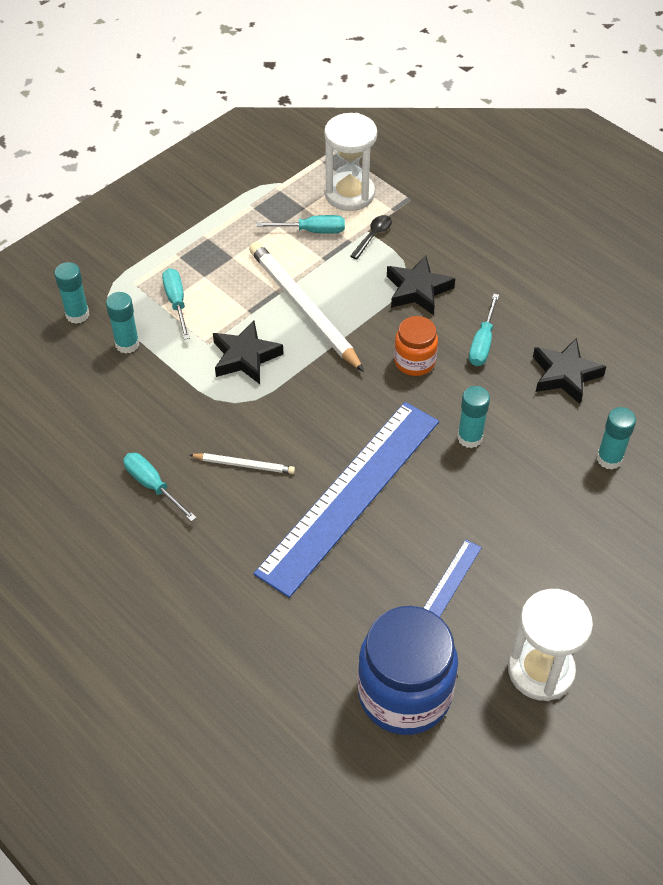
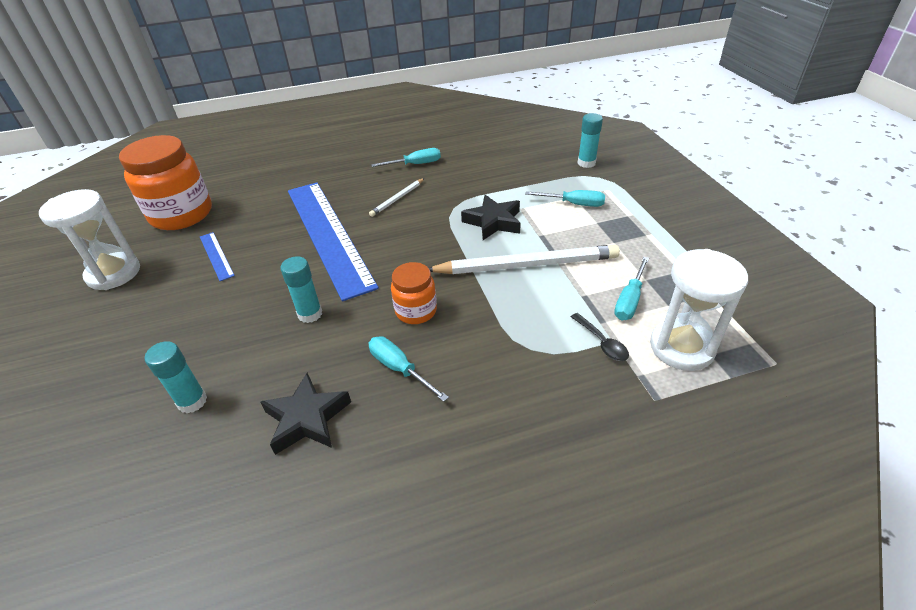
camera: 120 degrees right, 10 degrees down
(127, 344) = (543, 176): turquoise glue stick -> none
(404, 694) = (182, 215): blue jar -> orange jar
(418, 290) = (502, 348): black star -> none

